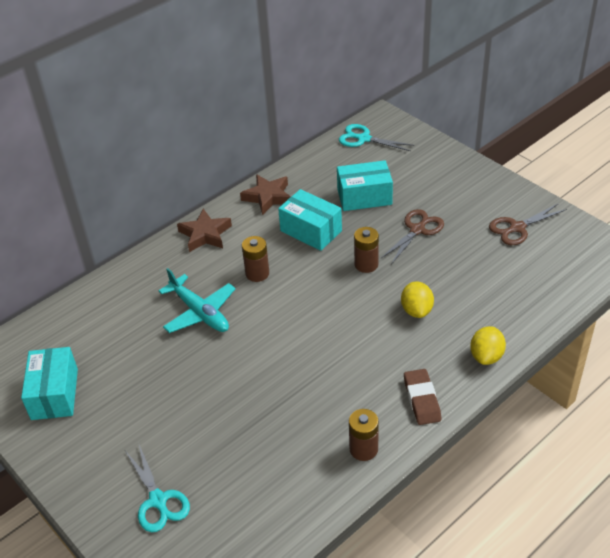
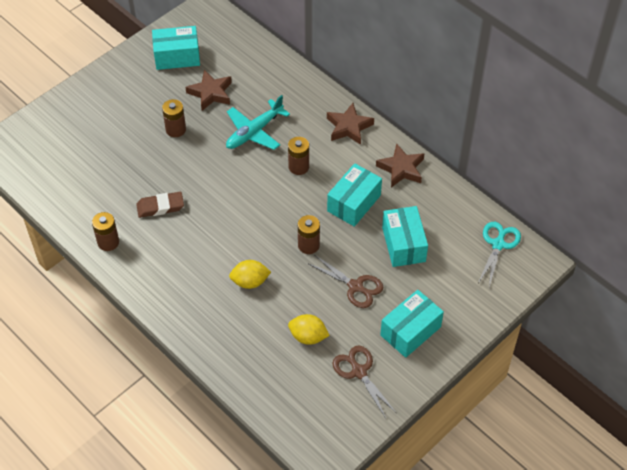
camera: 85 degrees right, 10 degrees up
(128, 356) = (211, 93): none -> brown star
(158, 500) = (80, 125): turquoise scissors -> none
(183, 389) = (175, 129): none -> brown battery
(422, 399) = (151, 281): brown eraser -> brown eraser (160, 207)
(466, 194) = (410, 331): none -> turquoise box
(486, 356) = (194, 330): yellow lemon -> yellow lemon (308, 336)

